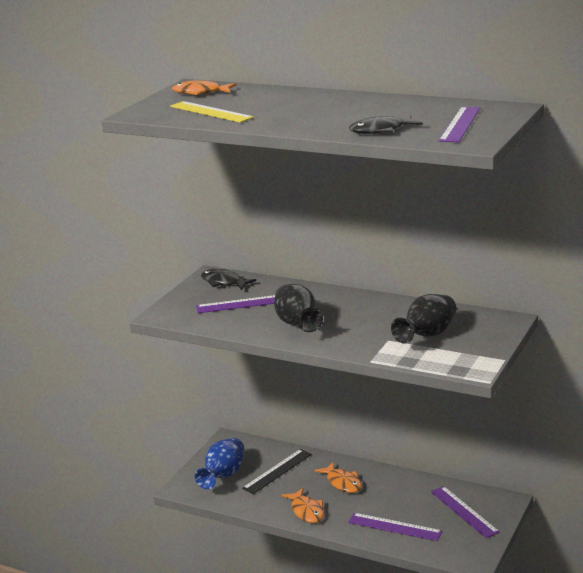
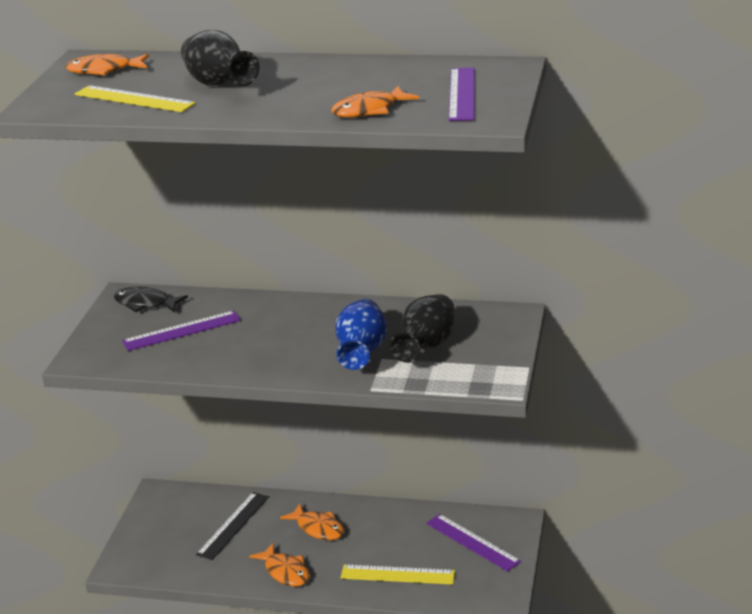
camera: 15 degrees left, 5 degrees up
(223, 476) = (167, 542): blue vase -> blue vase (361, 352)
(297, 324) = (262, 351): black vase -> black vase (219, 85)
(381, 130) = (369, 110): black fish -> orange fish
(394, 527) = (397, 575): purple ruler -> yellow ruler

